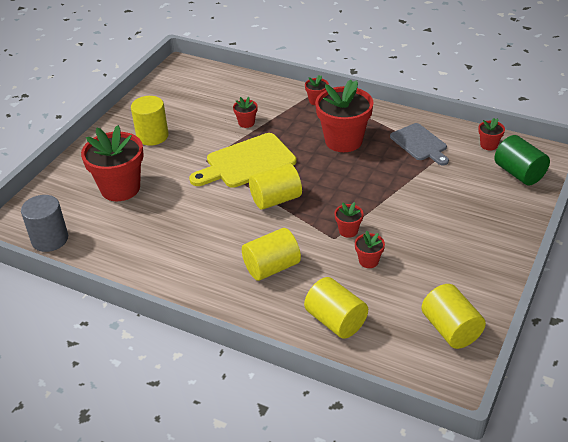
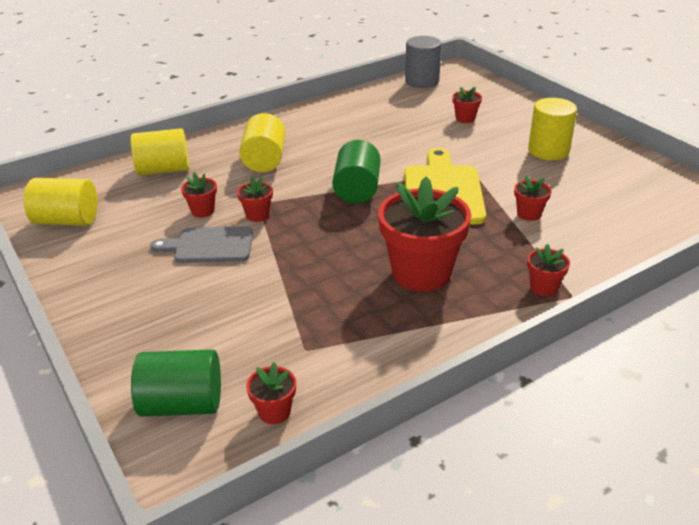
camera: 120 degrees right, 5 degrees down
(120, 188) = (465, 118): red flower pot -> red flower pot, size x0.45
(276, 199) = (357, 190): yellow cylinder -> green cylinder
(420, 144) = (349, 338): grey cutting board -> grey cutting board (209, 245)

